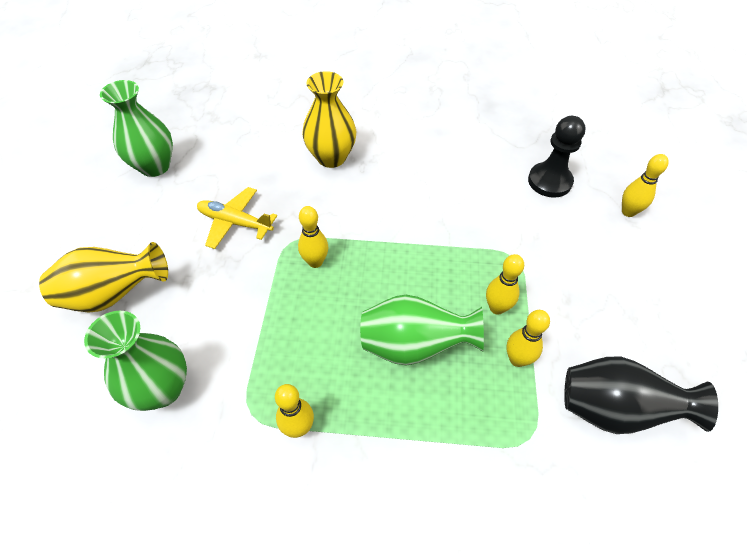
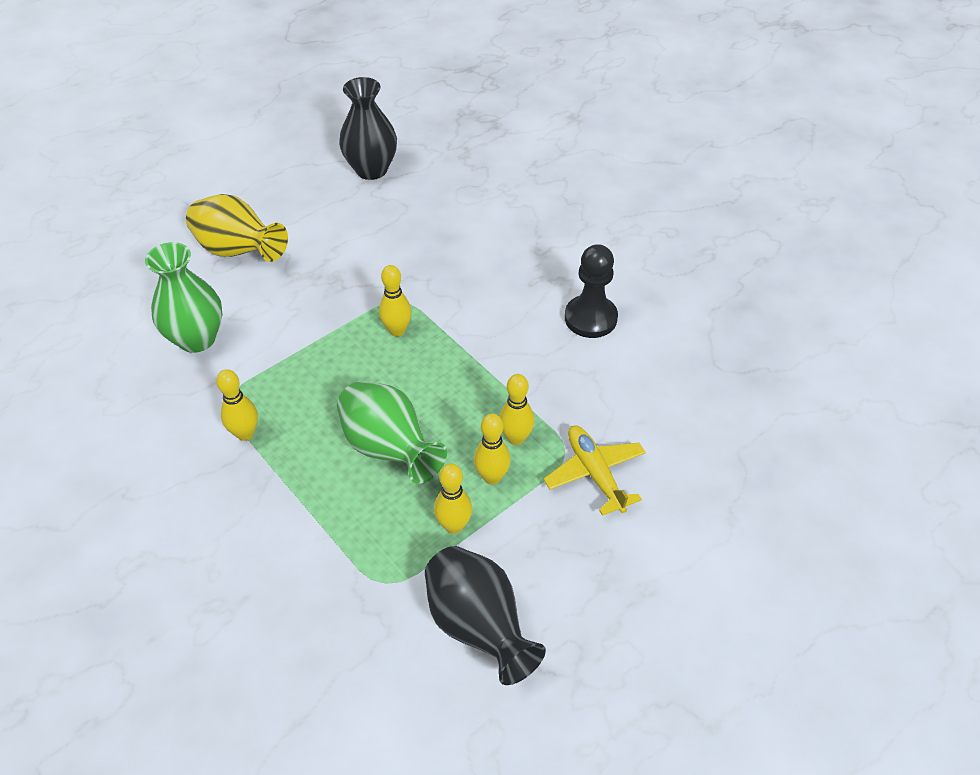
camera: 45 degrees right, 5 degrees down
(155, 166) = (371, 170): green vase -> black vase
(235, 222) = (376, 256): yellow plane -> yellow plane (595, 473)
(331, 157) = (519, 254): yellow vase -> none
(549, 181) = (699, 417): black pawn -> black pawn (590, 318)
(628, 212) = (742, 504): yellow bowling pin -> yellow bowling pin (516, 438)

